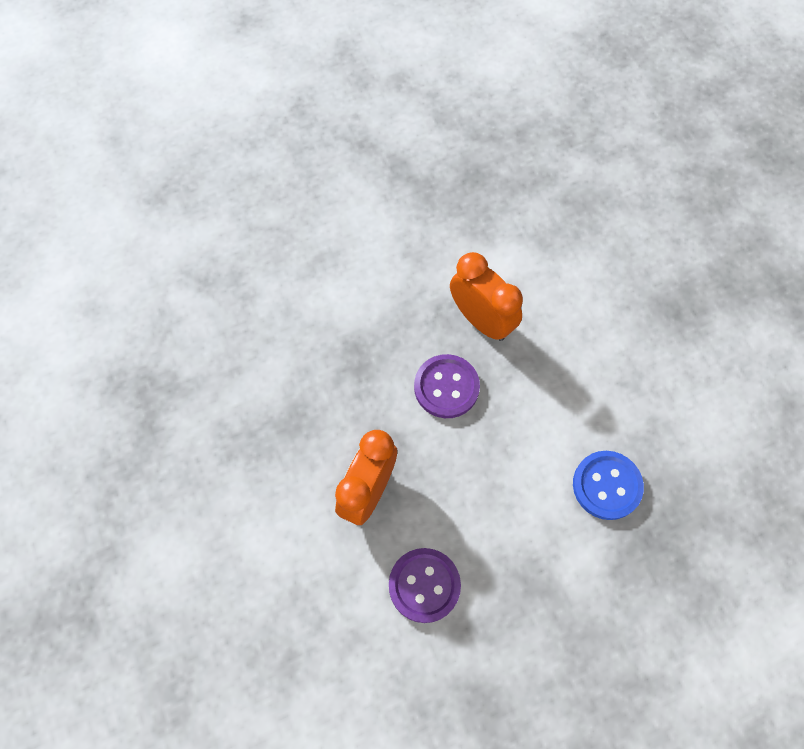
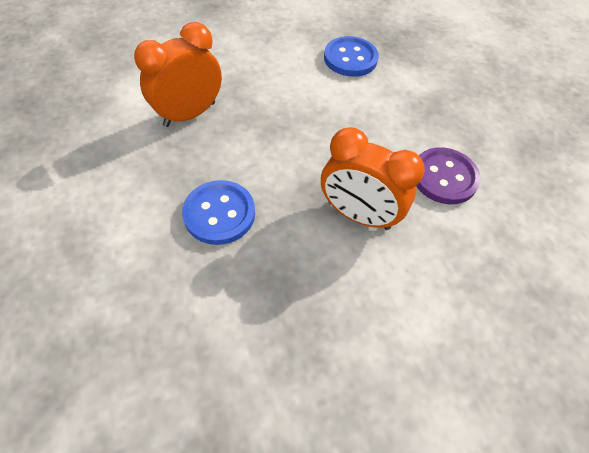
camera: 90 degrees left, 10 degrees down
(361, 366) = (219, 213): none -> blue button
(446, 387) = (254, 145): purple button -> none

